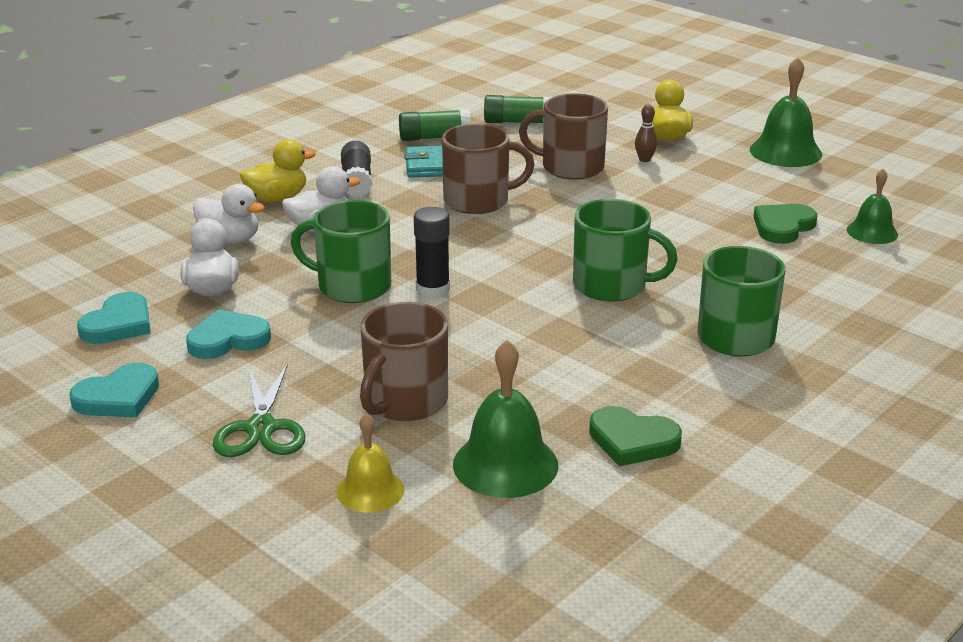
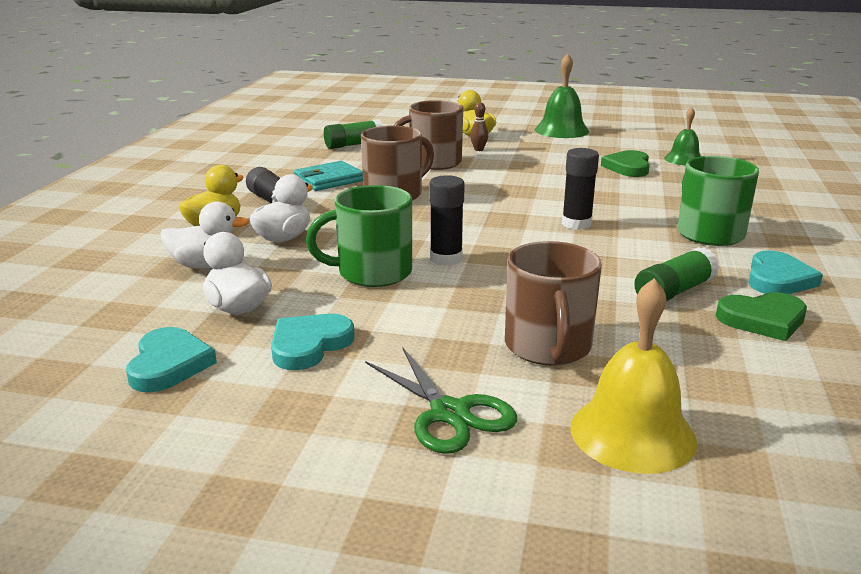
camera: 30 degrees left, 5 degrees down
(118, 397) = (253, 435): turquoise heart -> turquoise heart (778, 279)
(370, 490) = (632, 433): yellow bell -> yellow bell, size x1.60
(434, 137) = (301, 164): green glue stick -> green glue stick (674, 292)
(505, 464) = (705, 369): green bell -> none
(611, 286) = (576, 224): green mug -> black glue stick

